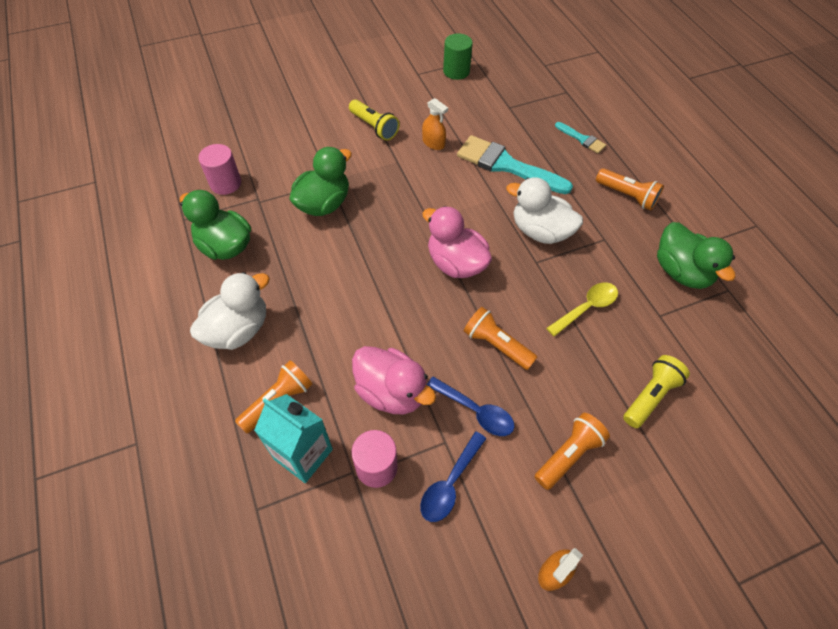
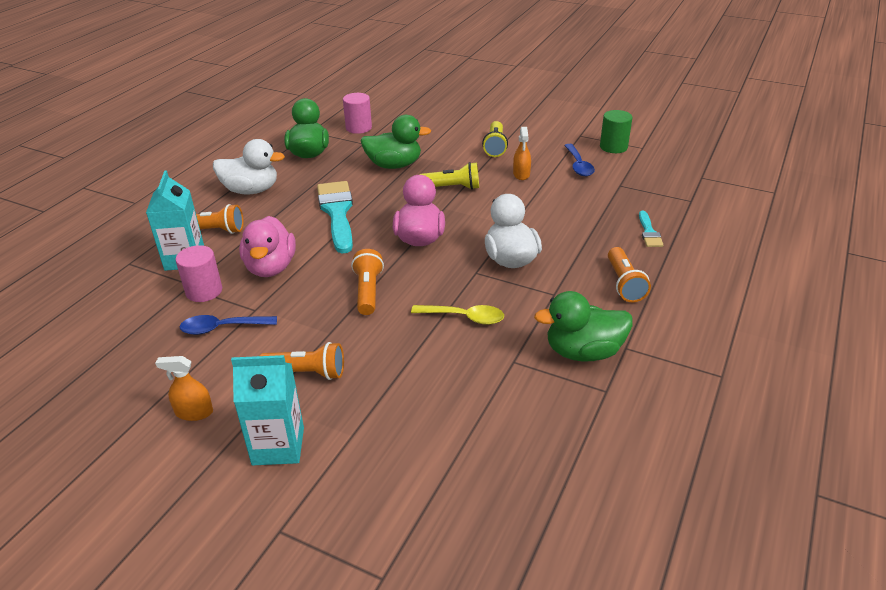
camera: 50 degrees right, 20 degrees down
(475, 411) = (296, 310): blue spoon -> blue spoon (578, 165)
(506, 165) = (554, 213): turquoise brush -> turquoise brush (337, 213)
(644, 529) = (278, 446): none -> turquoise carton
(650, 396) = (417, 392): yellow flashlight -> yellow flashlight (452, 187)
(681, 271) = (583, 352): green duck -> green duck turned 60 degrees clockwise

